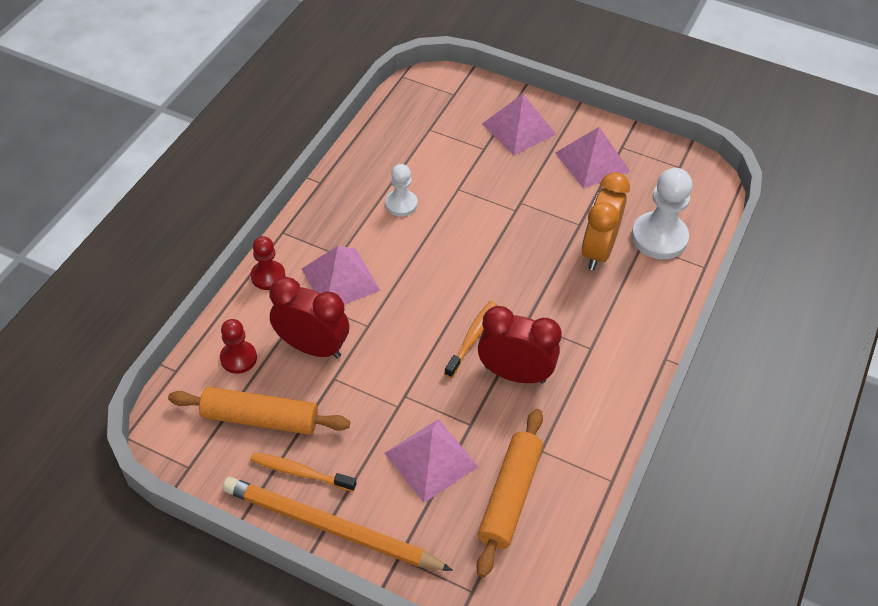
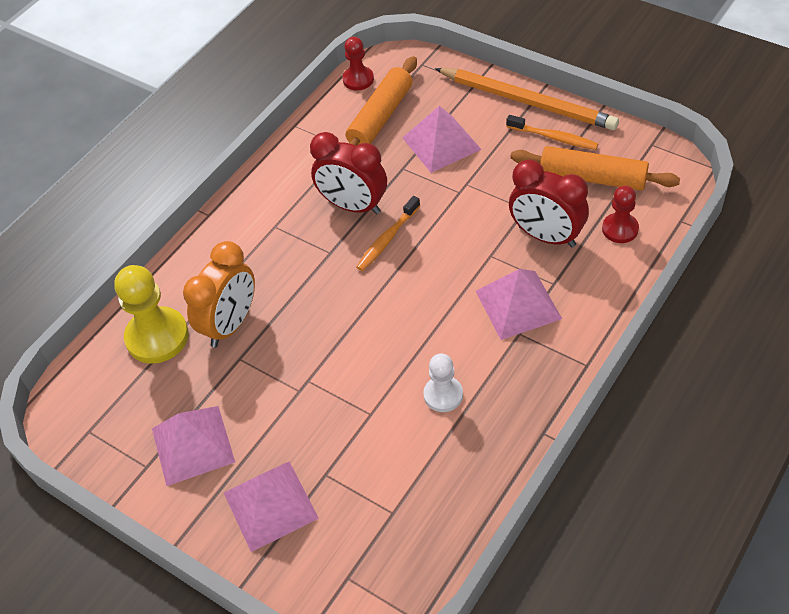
camera: 165 degrees left, 0 degrees up
(268, 276) = (598, 311): red pawn -> red pawn (358, 79)
(659, 237) = (157, 337): white pawn -> yellow pawn

